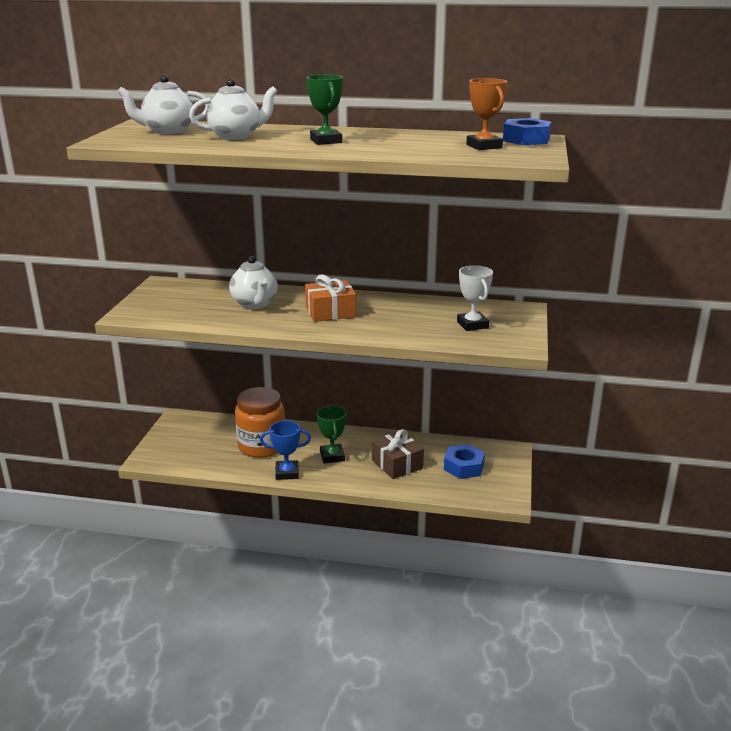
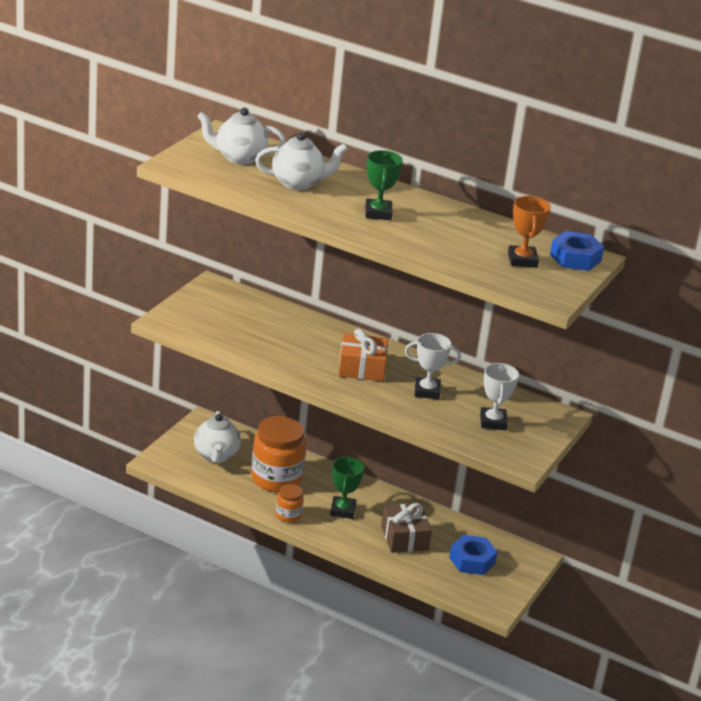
camera: 15 degrees right, 5 degrees up
(255, 304) = (292, 338): white teapot -> white teapot (216, 456)
(287, 473) = (288, 515): blue trophy -> orange jar
(399, 316) = (427, 391): none -> white trophy

